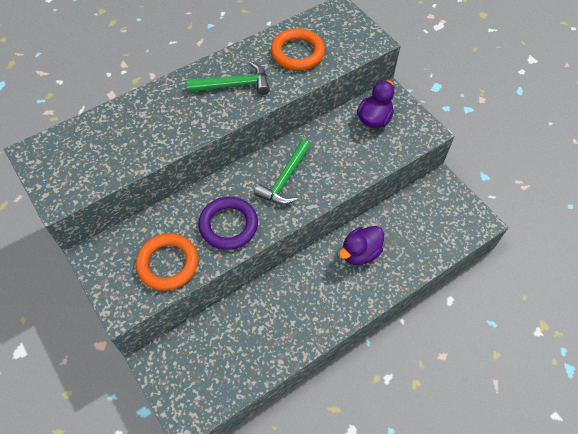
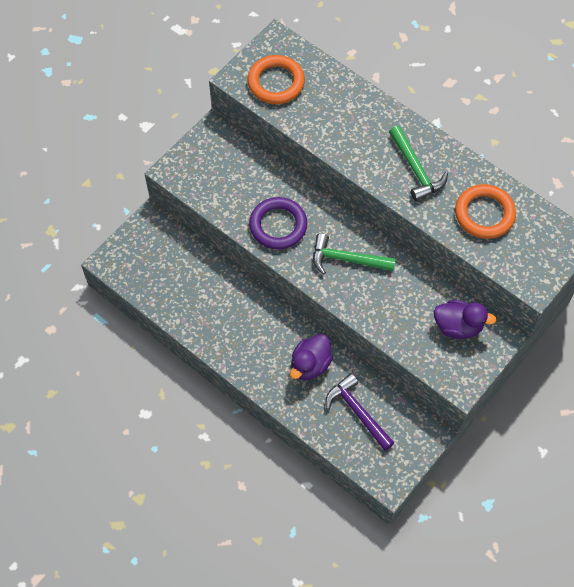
camera: 75 degrees right, 5 degrees up
(168, 263) = (224, 190): orange ring -> orange ring (276, 82)
(360, 253) = (310, 365): purple duck -> purple duck turned 90 degrees counterclockwise
(413, 228) = (357, 412): none -> purple hammer

